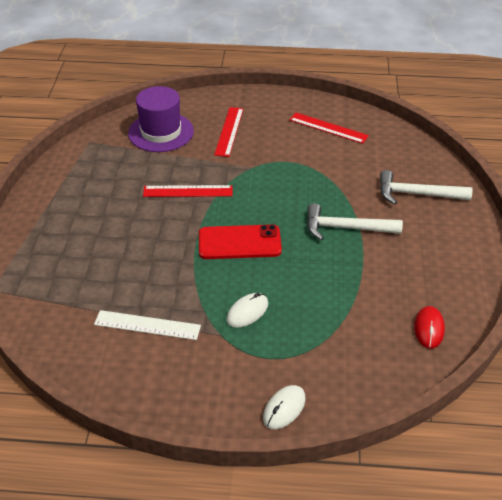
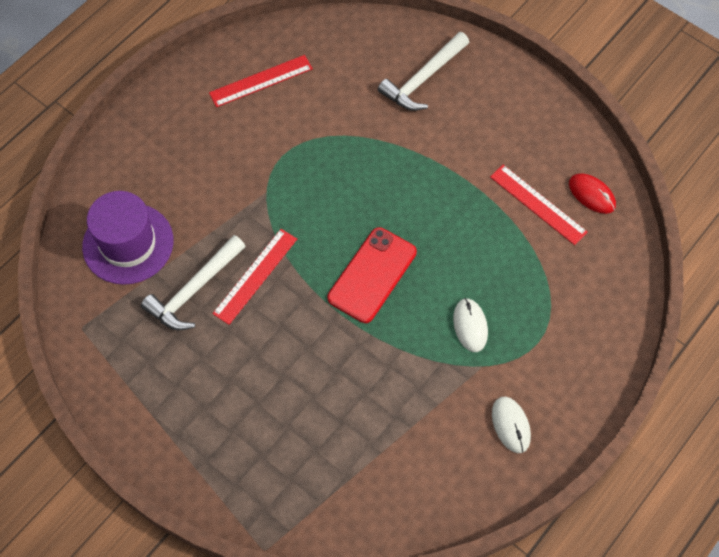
camera: 55 degrees left, 20 degrees up
(147, 325) = (424, 423): white ruler -> none
(229, 131) = (186, 175): red ruler -> red ruler (538, 204)
(284, 408) = (601, 366): white mouse -> white mouse (510, 425)
(346, 228) = (423, 170): white hammer -> white hammer (194, 290)

